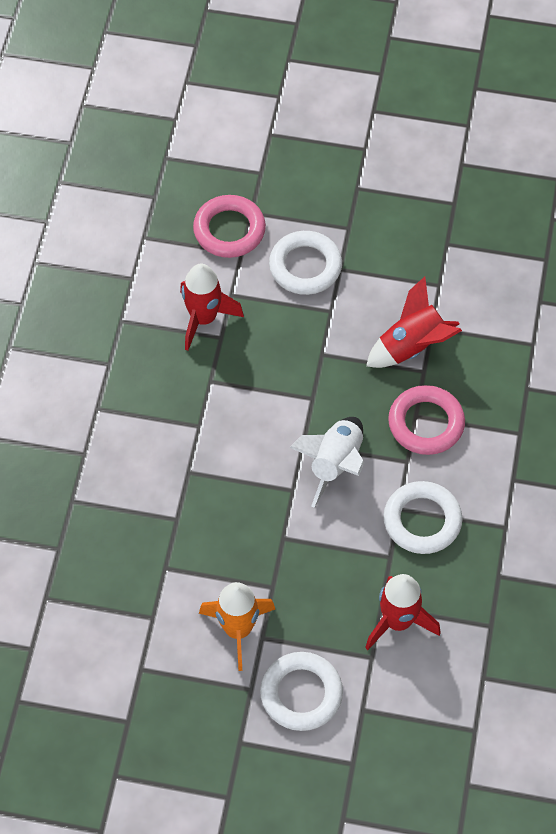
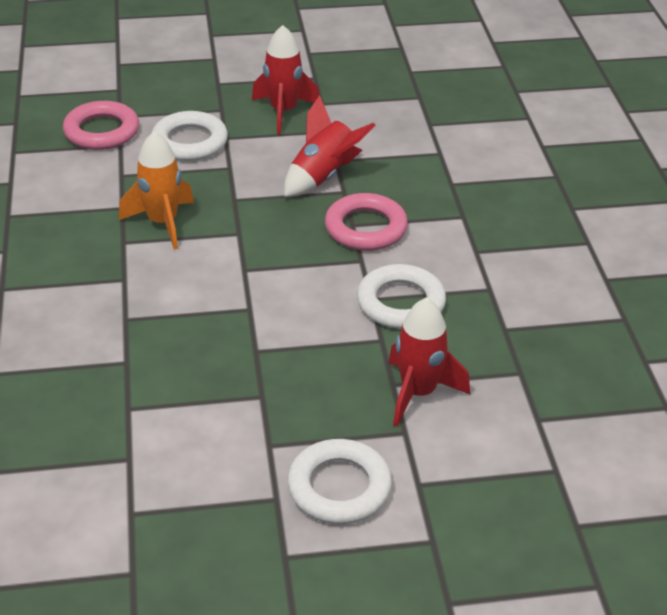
camera: 20 degrees left, 20 degrees down
(203, 319) = (98, 197): red rocket -> red rocket (283, 112)
(238, 629) = (237, 445): orange rocket -> orange rocket (162, 223)
(335, 464) = (286, 278): white rocket -> none

